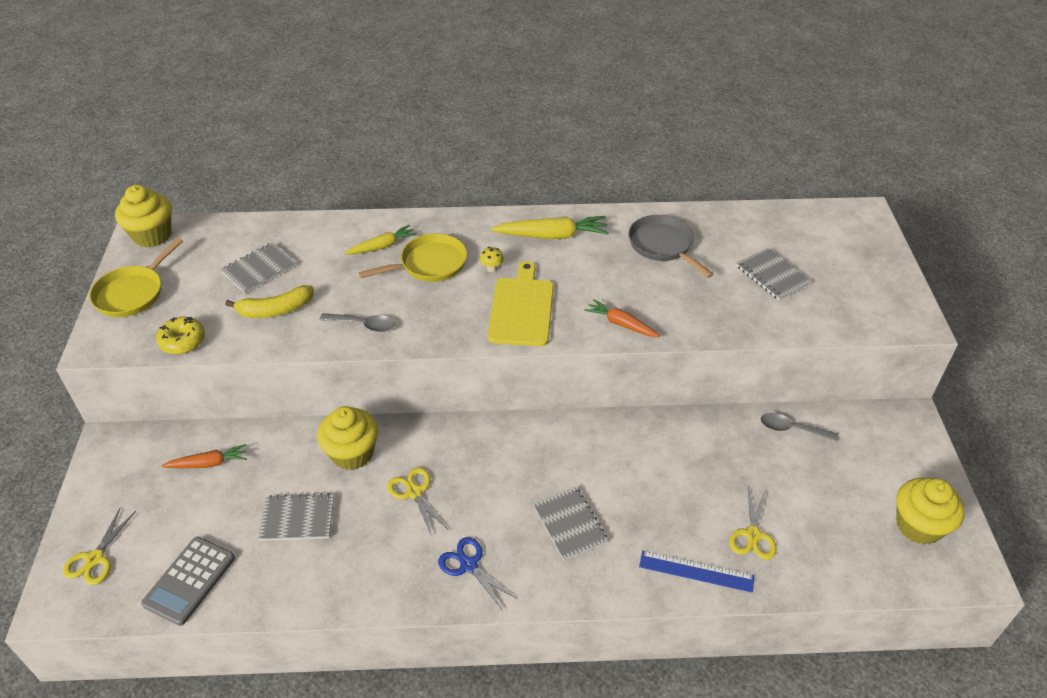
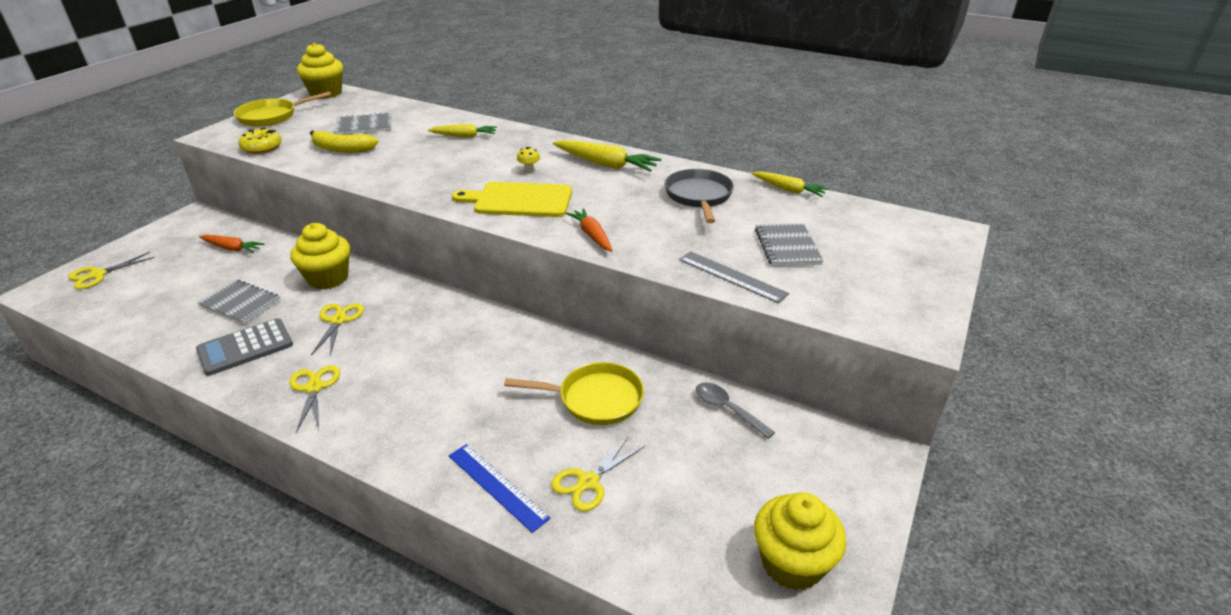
camera: 30 degrees right, 10 degrees down
(189, 580) = (128, 311): grey calculator -> grey calculator (245, 347)
(363, 325) = (388, 174): grey spoon -> none
(429, 264) = (484, 155): yellow pan -> yellow pan (595, 399)
(468, 565) = (314, 388): blue scissors -> yellow scissors
(521, 309) = (519, 200): yellow cutting board -> yellow cutting board turned 120 degrees counterclockwise
(569, 524) = (428, 395): grey notebook -> none
(723, 211) = (788, 190): none -> yellow carrot
(760, 322) = (732, 276): none -> grey ruler

